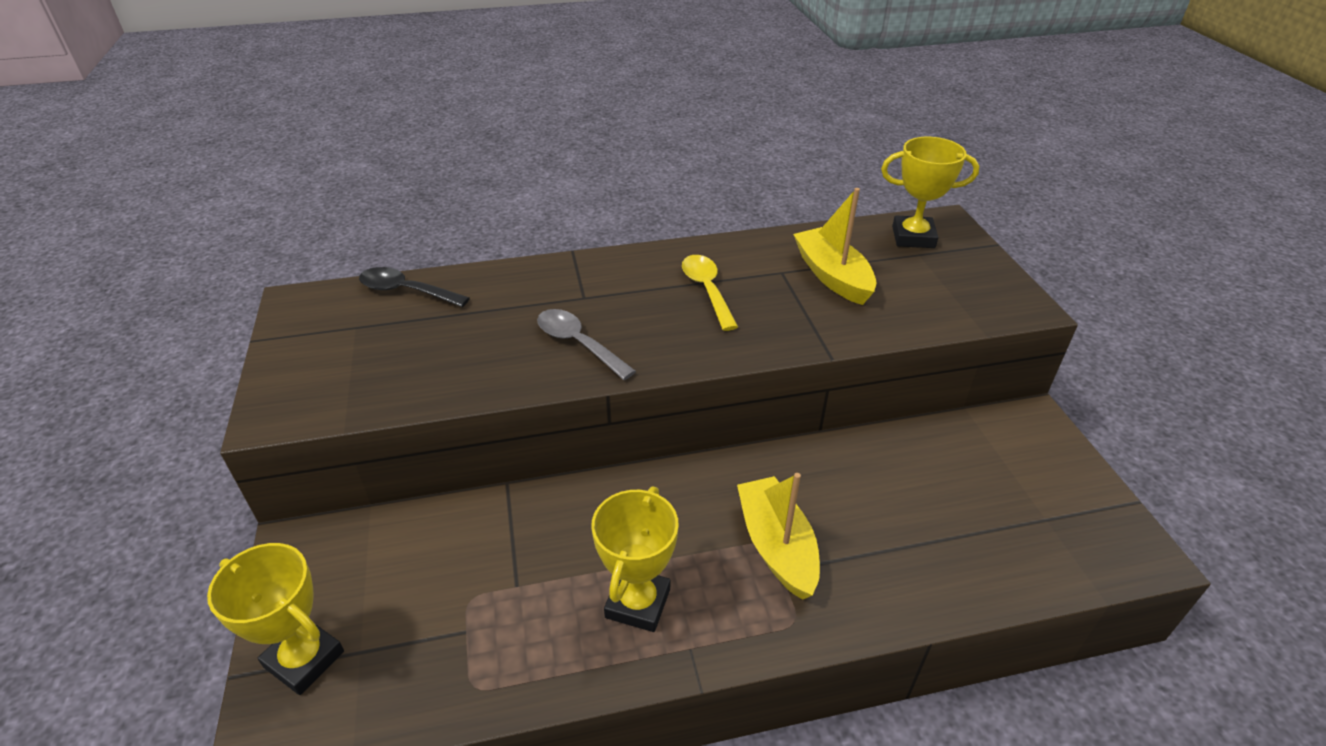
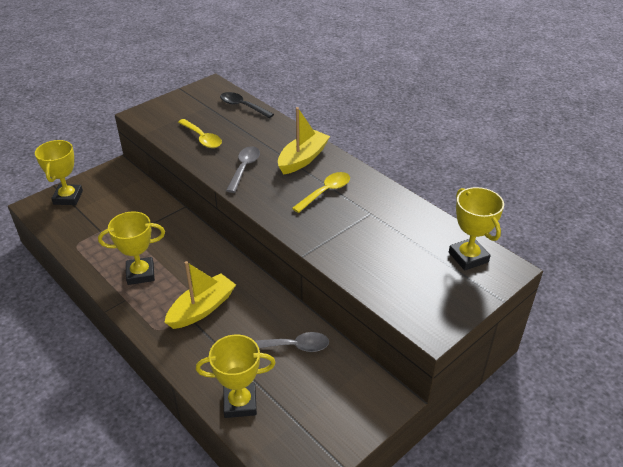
camera: 60 degrees right, 0 degrees up
(406, 291) = (242, 106): black spoon -> black spoon turned 45 degrees counterclockwise
(445, 362) = (202, 138): none -> yellow spoon
(832, 276) = (385, 234): yellow boat -> yellow boat (303, 159)
(908, 471) = (293, 346): none -> grey spoon
(995, 568) = (240, 403): none -> yellow trophy

